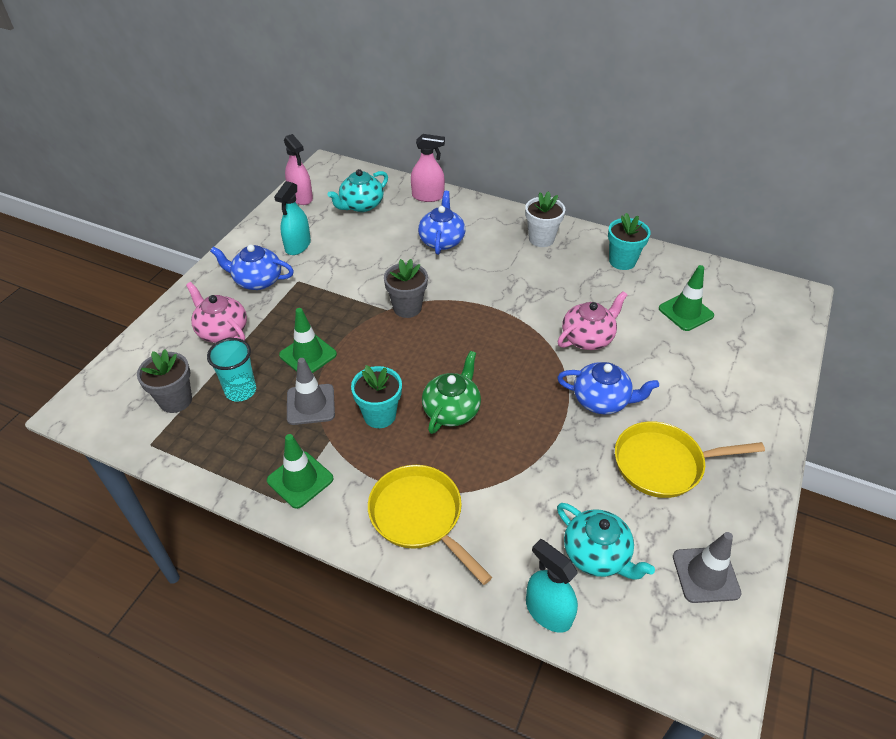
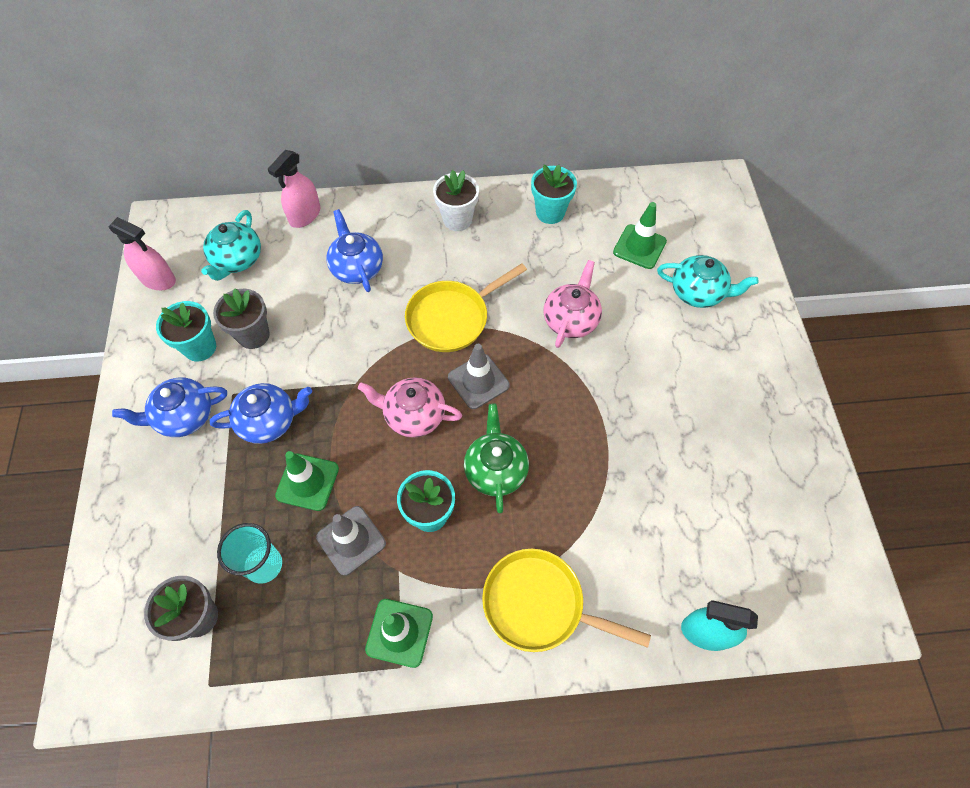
camera: 30 degrees left, 15 degrees up
(222, 331) = (189, 502): pink teapot -> pink teapot (413, 415)
(298, 245) = (200, 347): turquoise spray bottle -> turquoise flower pot
(407, 308) = (374, 370): grey flower pot -> grey flower pot (253, 335)
(428, 196) = (305, 215): pink spray bottle -> pink spray bottle turned 150 degrees clockwise
(597, 554) = (711, 551): turquoise teapot -> turquoise teapot (698, 292)
(601, 400) = (623, 385): blue teapot -> blue teapot (269, 421)
(664, 464) = (712, 425): yellow pan -> yellow pan (452, 318)
(705, 575) = (804, 518): grey traffic cone -> grey traffic cone (478, 381)

